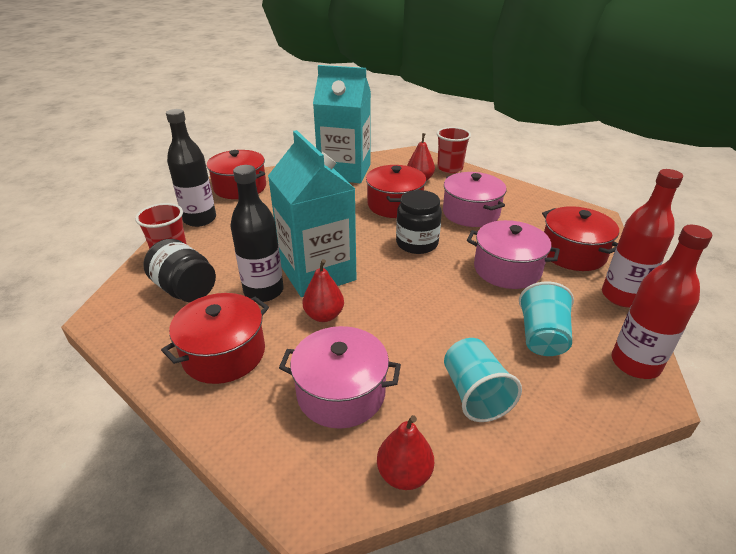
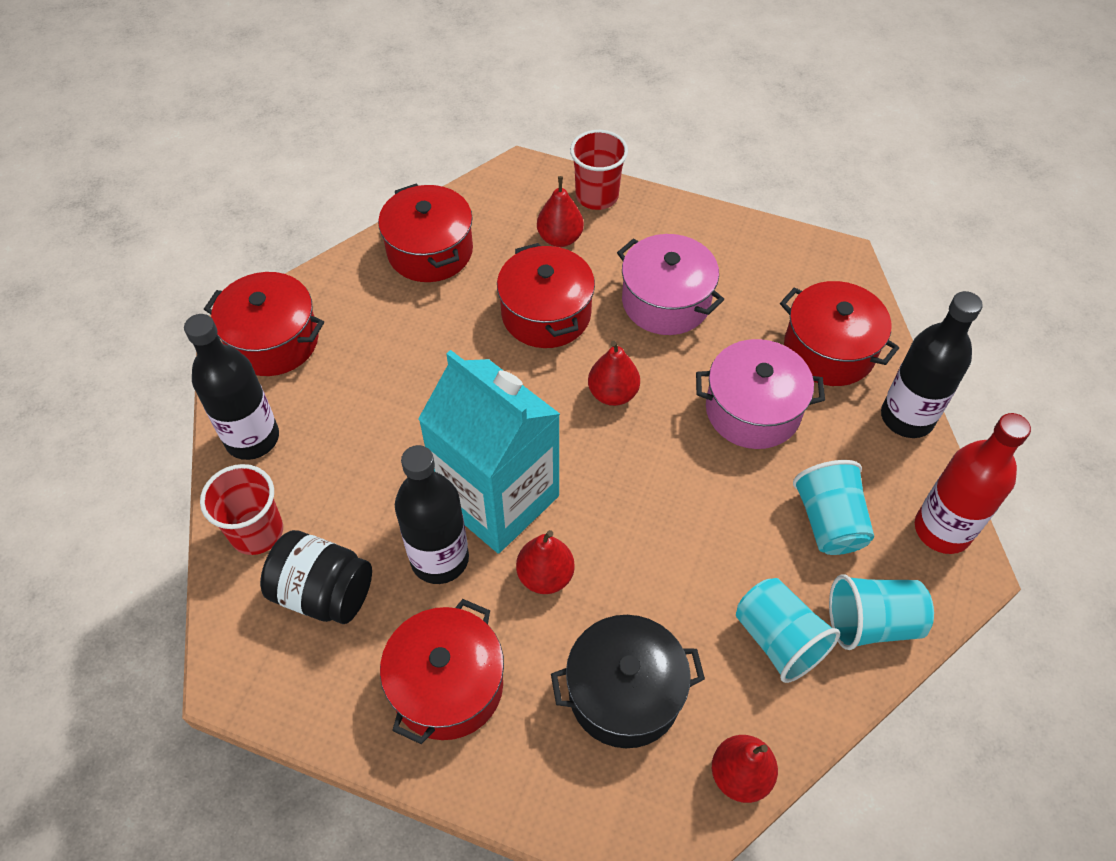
camera: 20 degrees left, 20 degrees up
(341, 393) = (624, 693): pink pot -> black pot
(344, 172) = (430, 251): turquoise carton -> red pot
(417, 243) = (613, 393): black jar -> red pear
(557, 405) = (871, 623): none -> turquoise cup
(622, 296) = (907, 417): red bottle -> black bottle

